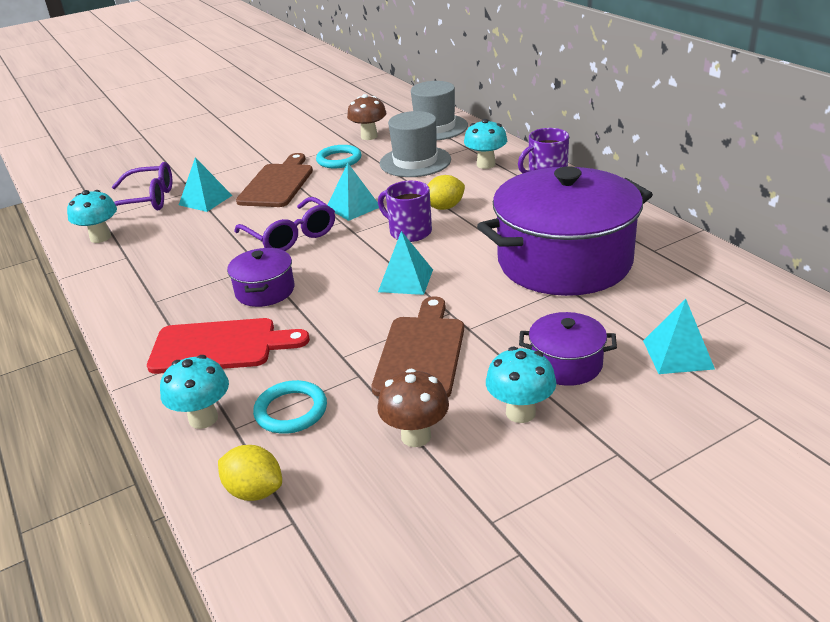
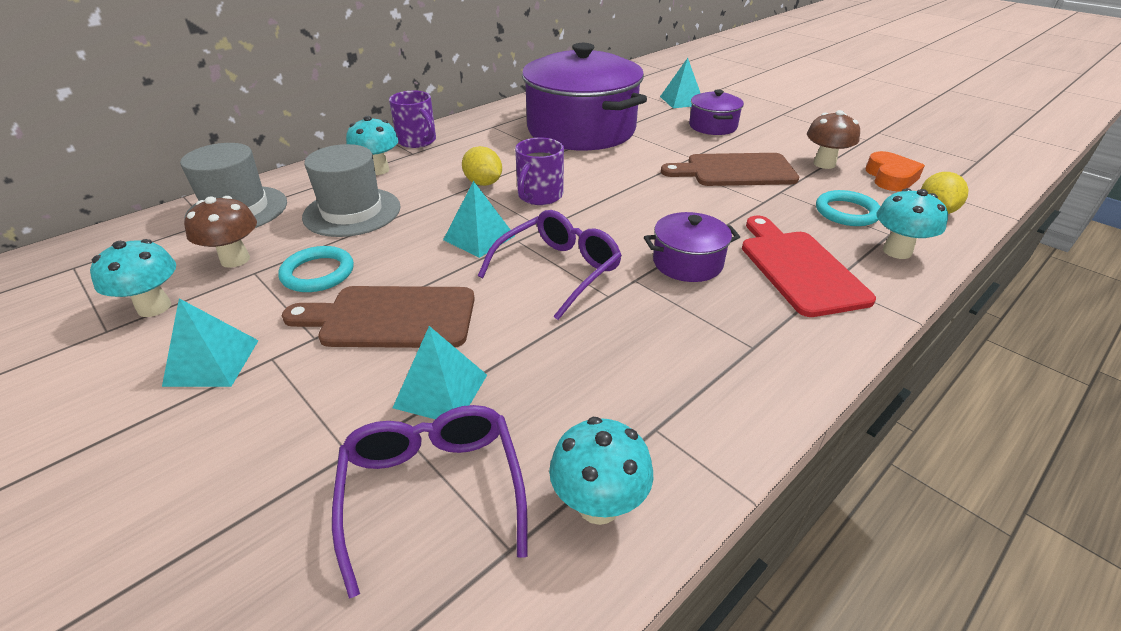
camera: 105 degrees left, 5 degrees up
(353, 488) = (890, 177): none -> orange heart
(406, 280) = (633, 188): turquoise pyramid -> turquoise pyramid (212, 362)
(520, 412) = (772, 136): turquoise mushroom -> turquoise mushroom (154, 307)

